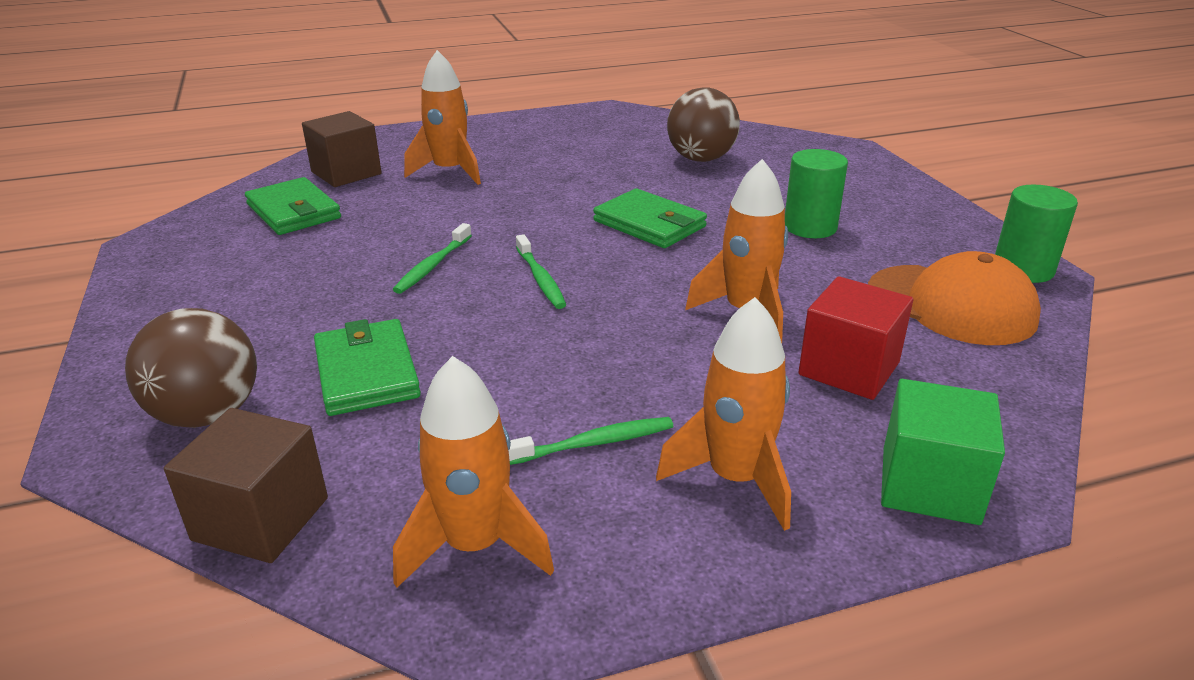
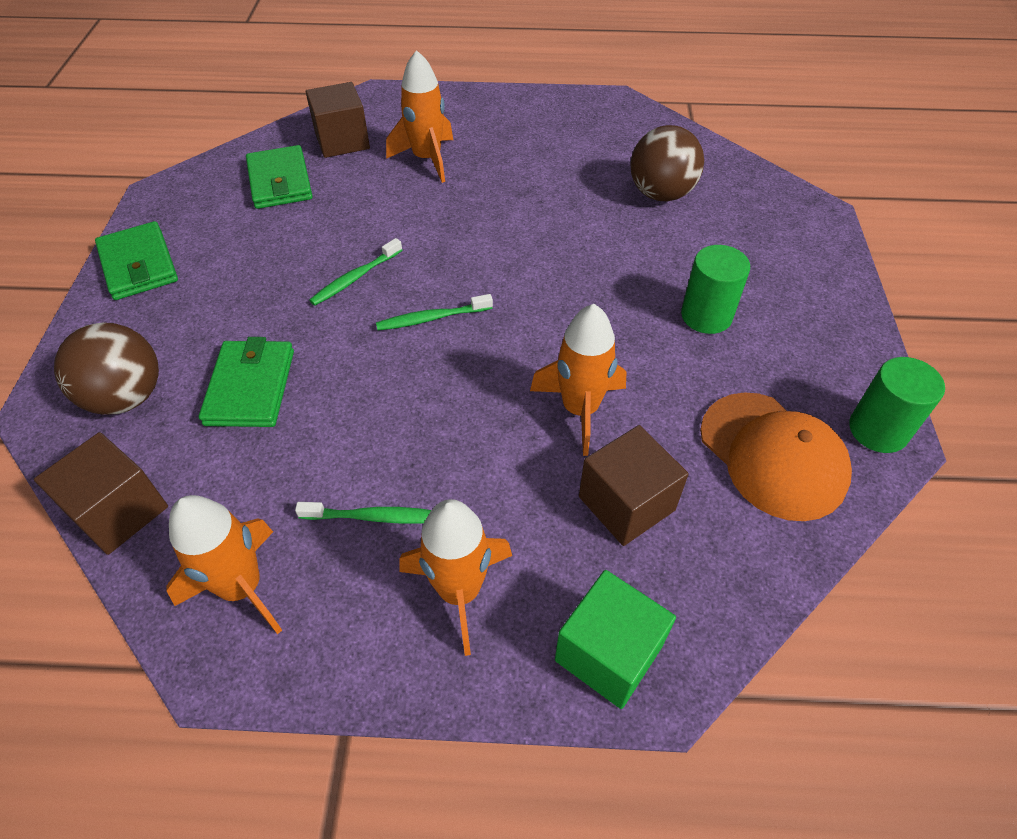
camera: 20 degrees right, 20 degrees up
(540, 279) = (432, 318): green toothbrush -> green toothbrush turned 75 degrees clockwise
(649, 224) = (561, 273): green wallet -> green wallet (138, 265)
(849, 368) = (626, 503): red cube -> brown cube

